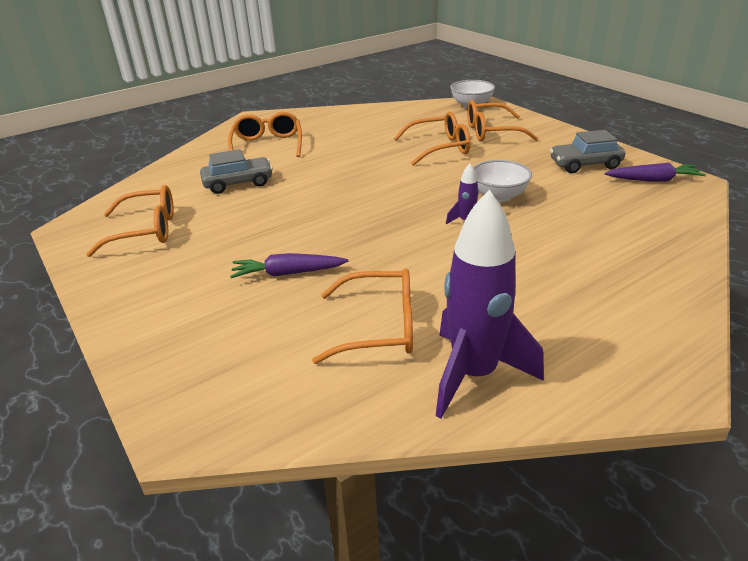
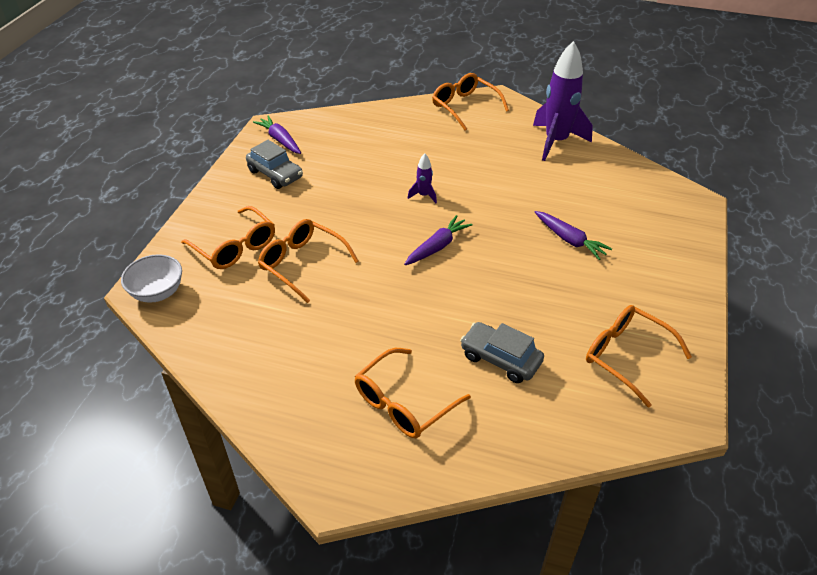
camera: 130 degrees left, 10 degrees up
(379, 327) = (564, 181): orange glasses -> orange glasses (464, 107)
(383, 202) = (437, 246): none -> purple carrot
(498, 196) = (371, 195): white bowl -> none

